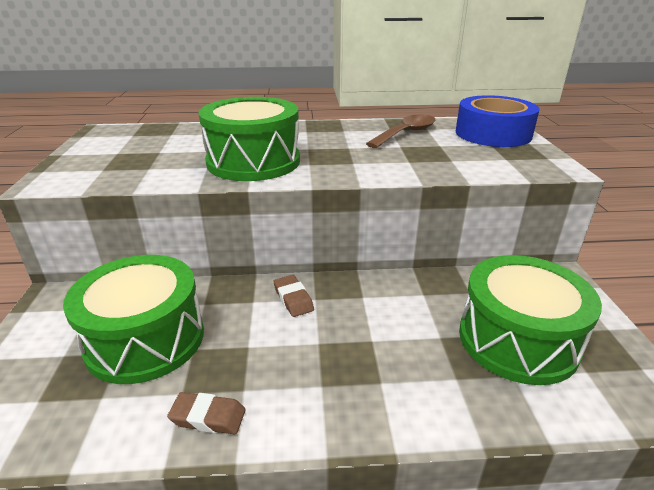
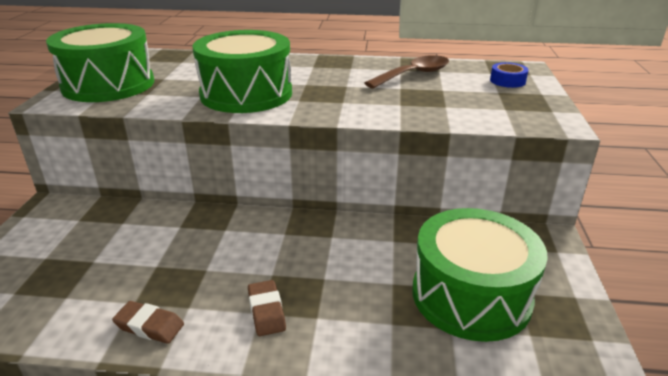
camera: 10 degrees right, 0 degrees up
(145, 339) = (117, 252): green drum -> green drum (108, 85)
(293, 299) = (263, 231): brown eraser -> brown eraser (266, 311)
(493, 134) = (507, 81): blue tape -> blue tape, size x0.44

